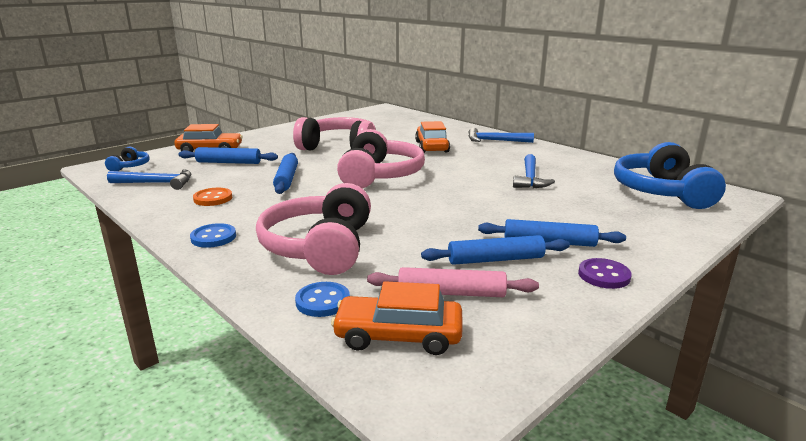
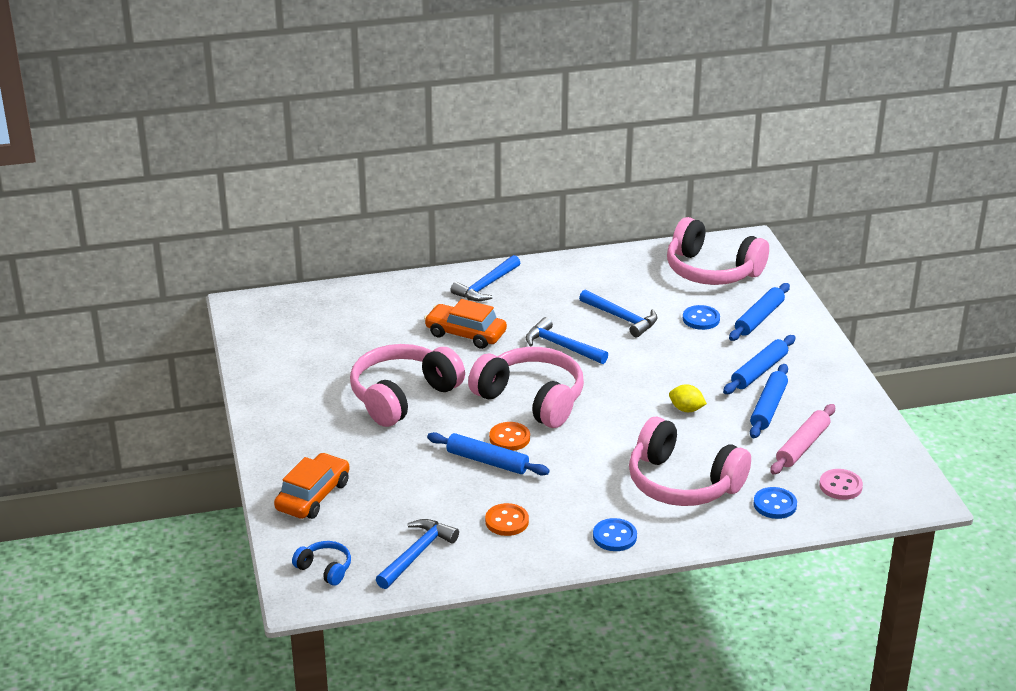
camera: 60 degrees left, 10 degrees up
(228, 162) = (384, 490): blue rolling pin -> blue rolling pin (759, 318)
(323, 179) = (509, 438): none -> orange button
(398, 336) = (840, 486): orange car -> pink button
(439, 225) = (686, 409): none -> yellow lemon
(460, 170) = (561, 346): none -> blue hammer
(584, 203) = (701, 319): none -> blue button
(604, 275) = (824, 374): purple button -> none
(661, 192) = (712, 271): blue headphones -> pink headphones

